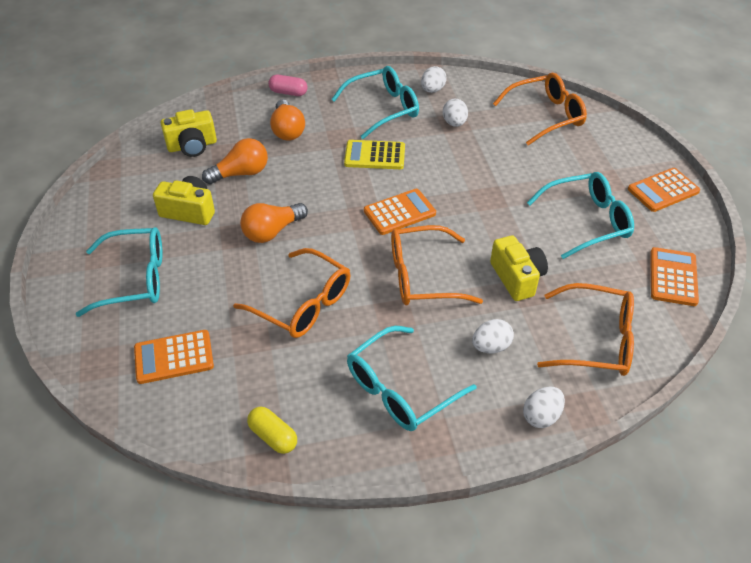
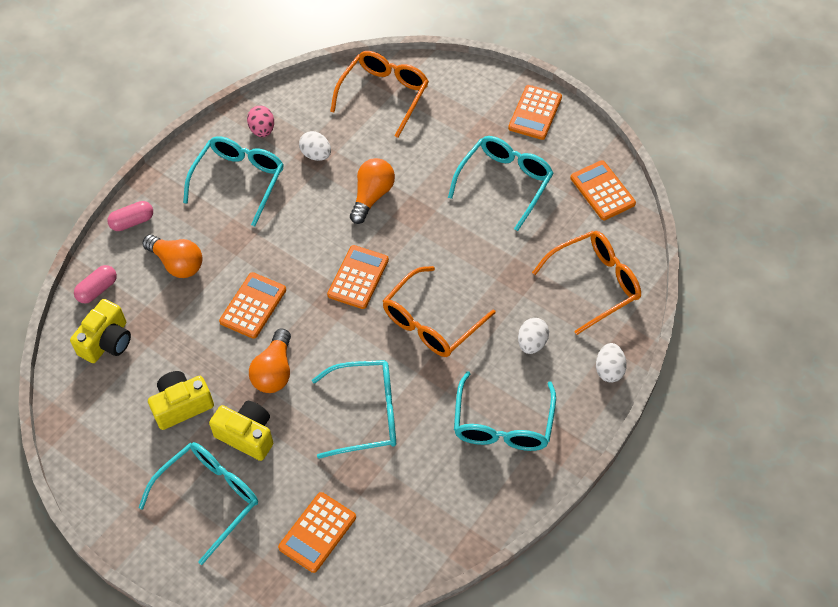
camera: 40 degrees left, 10 degrees up
(223, 115) = (97, 289): none -> pink capsule
(241, 173) = (185, 337): orange light bulb -> orange light bulb (372, 196)
(273, 436) = (453, 528): yellow capsule -> none
(302, 303) = (366, 414): orange glasses -> turquoise glasses
(306, 183) = (253, 306): none -> orange calculator
(375, 155) = (282, 236): yellow calculator -> none
(432, 90) = (262, 130): white egg -> pink egg
(517, 278) = (499, 272): yellow camera -> yellow camera (247, 435)

